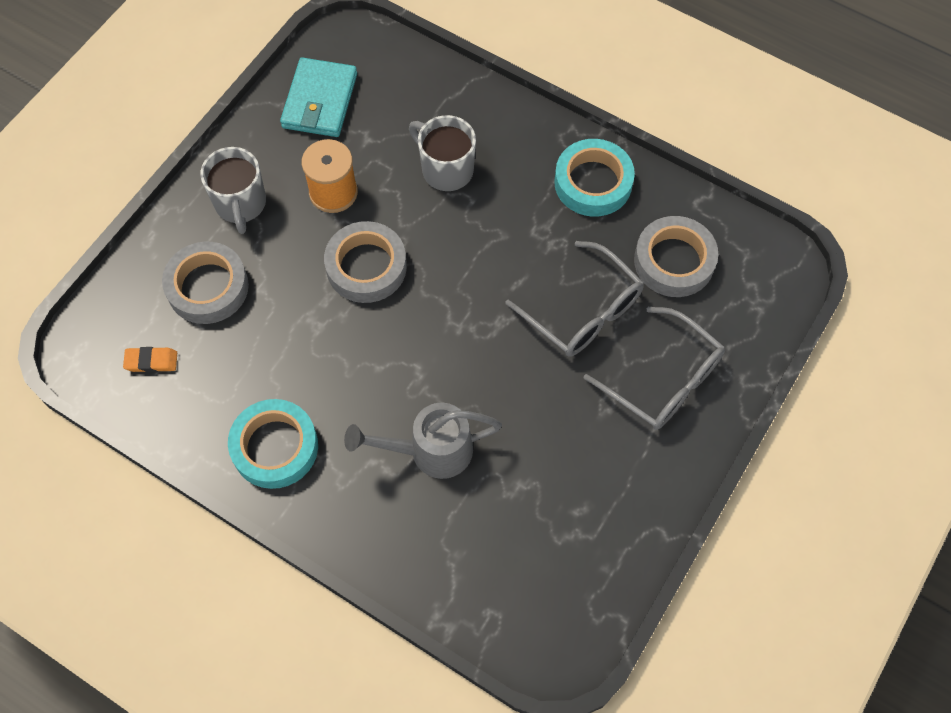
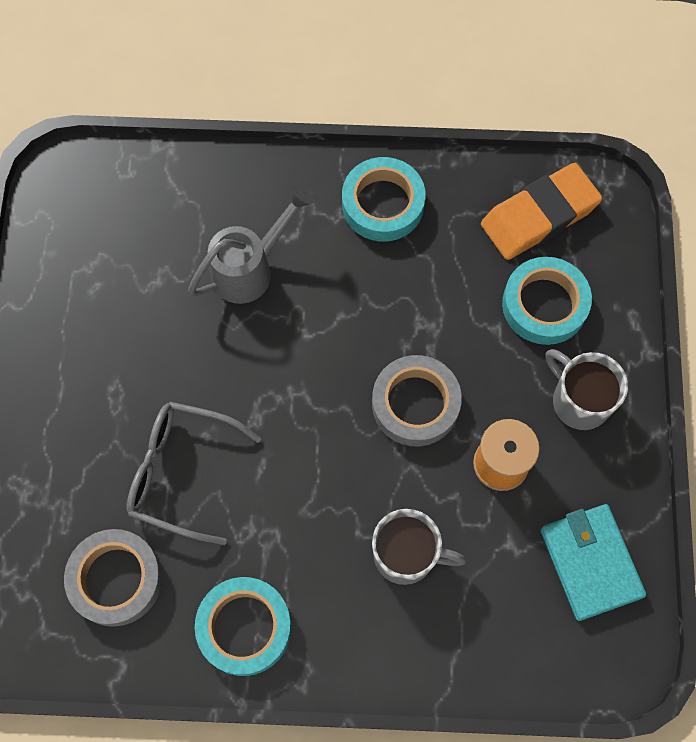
camera: 150 degrees right, 5 degrees up
(151, 361) = (539, 216): orange eraser -> orange eraser, size x2.26
(208, 287) = (544, 304): grey tape -> turquoise tape
(664, 380) = (71, 444): grey glasses -> none

